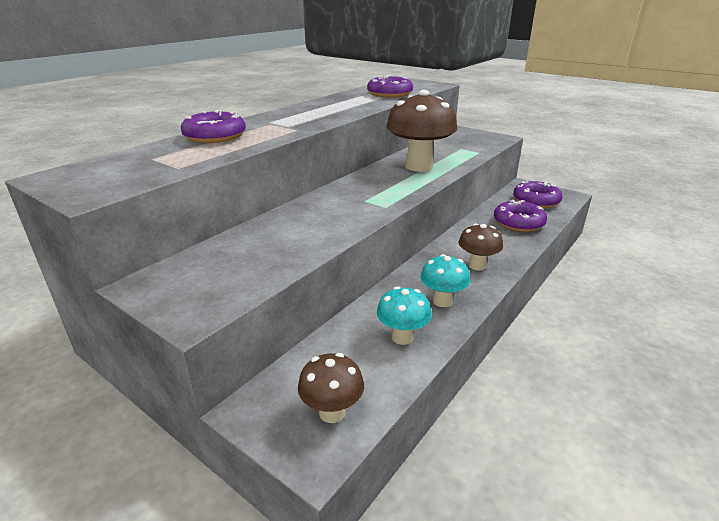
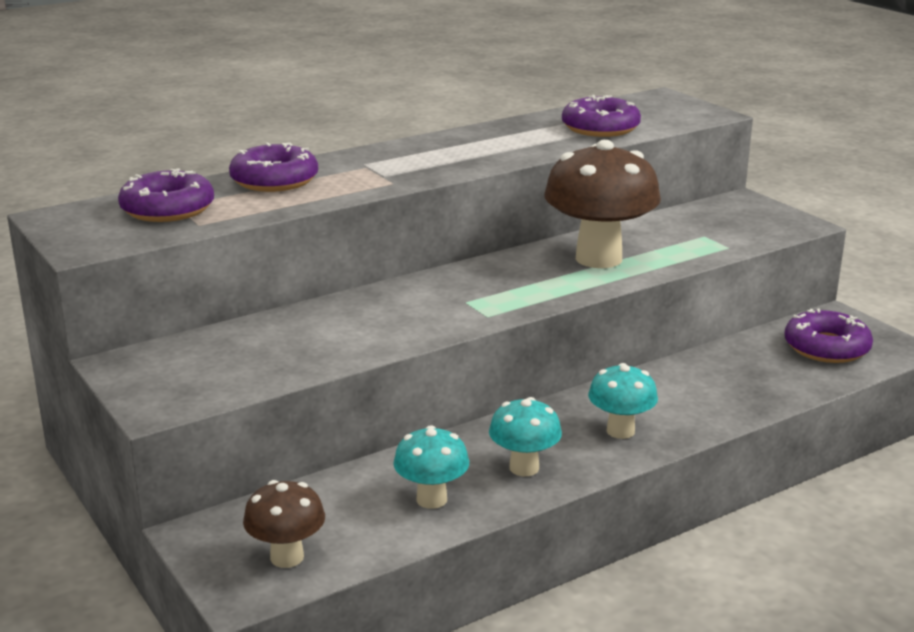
camera: 20 degrees right, 5 degrees down
(477, 265) = (620, 431): brown mushroom -> turquoise mushroom
(518, 222) = (755, 379): purple donut -> purple donut (168, 209)

